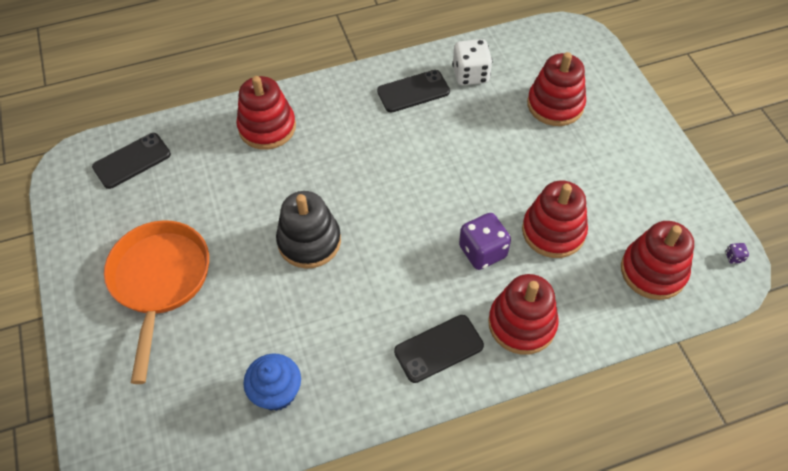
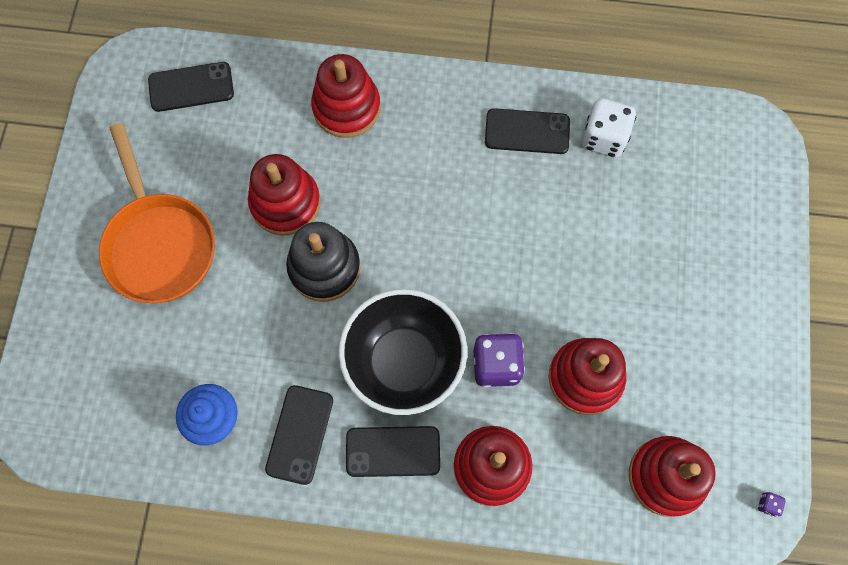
camera: 25 degrees right, 15 degrees up
(160, 281) = (159, 244): orange pan -> orange pan turned 135 degrees clockwise
(355, 371) = (300, 434): none -> black phone
(410, 281) = (404, 362): none -> black bowl
(555, 105) = (679, 221): red stacking toy -> red stacking toy (285, 203)

